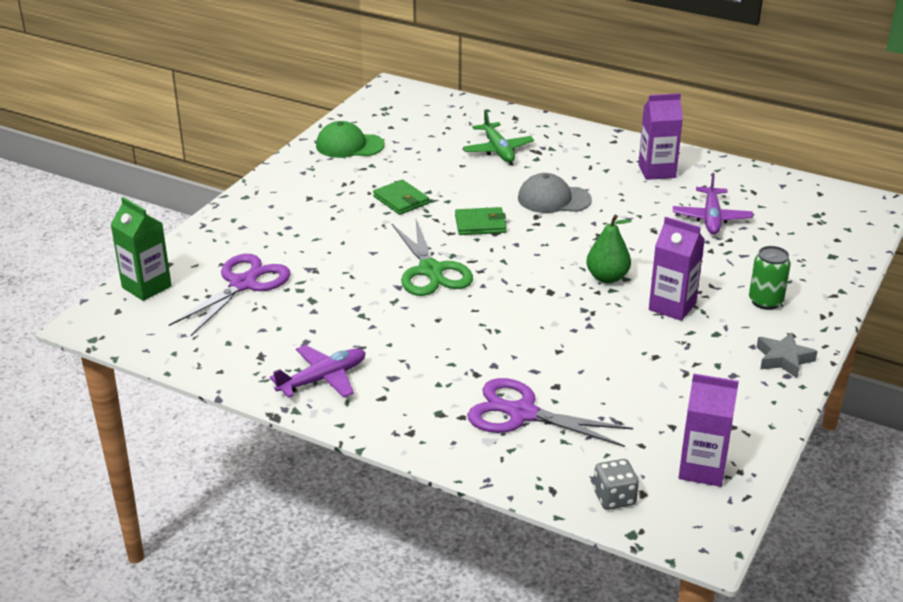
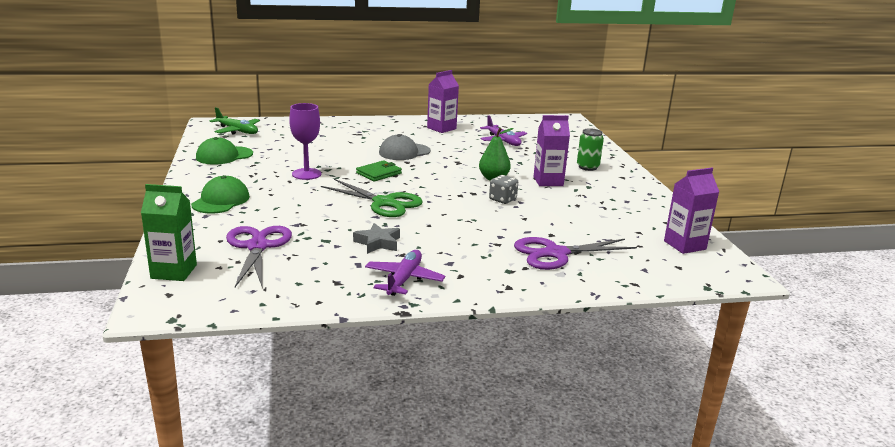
camera: 40 degrees left, 10 degrees down
(277, 211) = (221, 200): none -> green cap
(401, 200) = (306, 174): green wallet -> purple goblet
(498, 150) = (332, 138): green plane -> green plane (237, 131)
(614, 497) = (669, 274): grey dice -> grey dice (502, 199)
(783, 359) = (636, 187): grey star -> grey star (378, 243)

